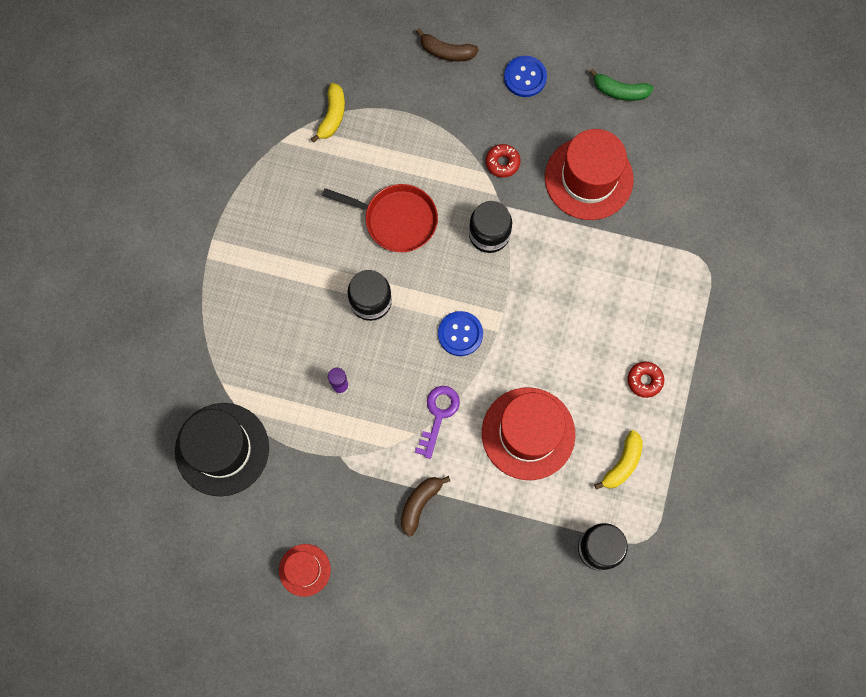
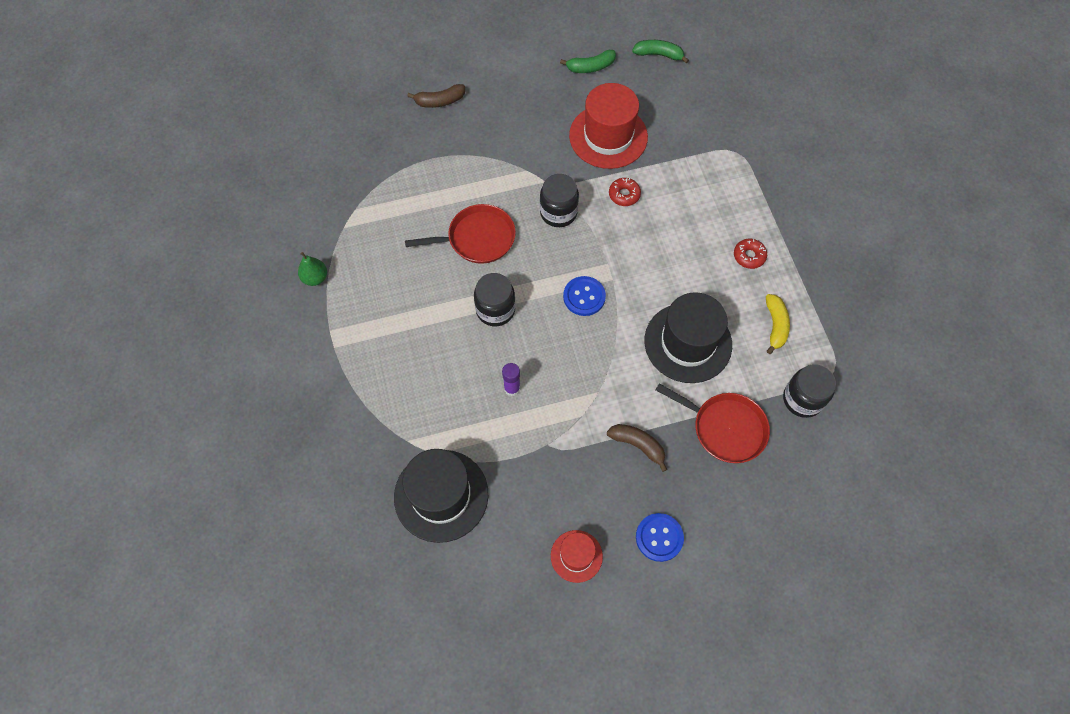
camera: 30 degrees left, 10 degrees down
(227, 179) = (315, 278): none -> green pear
(332, 116) = (376, 189): yellow banana -> none
(420, 503) = (638, 445): brown banana -> brown banana turned 120 degrees clockwise
(438, 415) = (607, 367): purple key -> none
(502, 163) = (535, 157): red donut -> red donut (624, 195)
(509, 534) = (725, 428): none -> red pan
(525, 77) = (512, 90): blue button -> blue button (659, 537)
(528, 433) = (688, 343): red hat -> black hat
(699, 113) = (659, 55): none -> green banana

